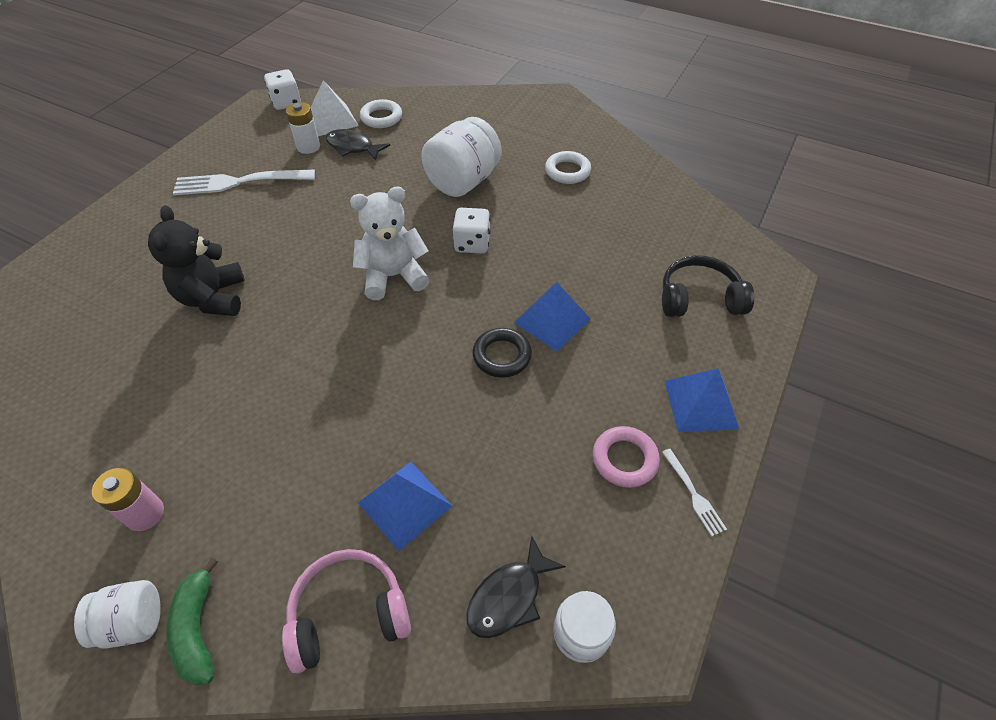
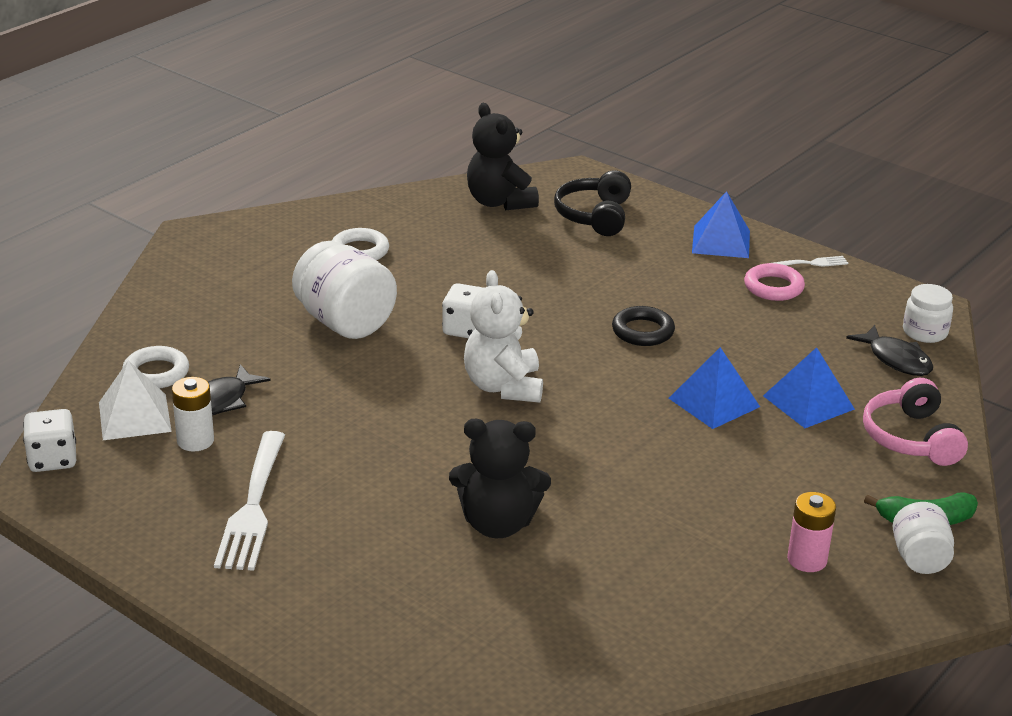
camera: 80 degrees left, 20 degrees down
(552, 320) = (602, 297): blue pyramid -> blue pyramid (714, 402)
(688, 233) = (499, 202): none -> black teddy bear

